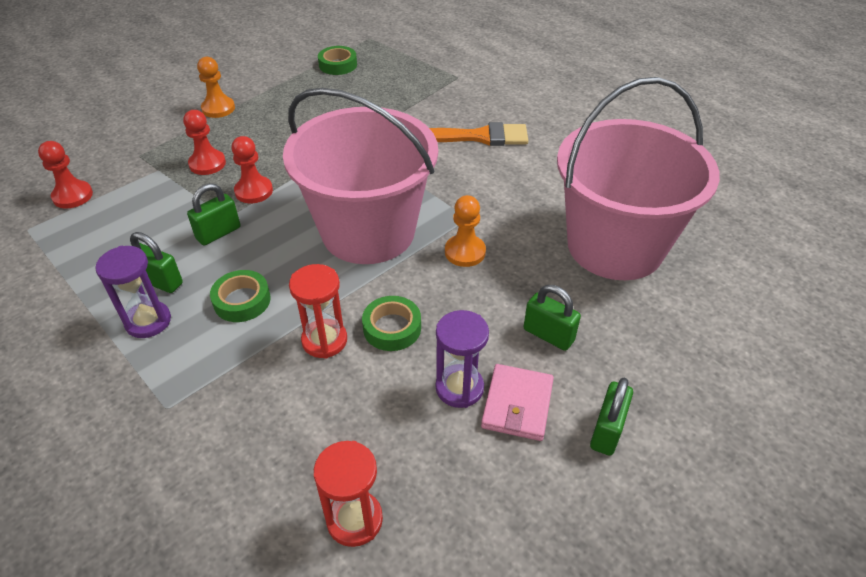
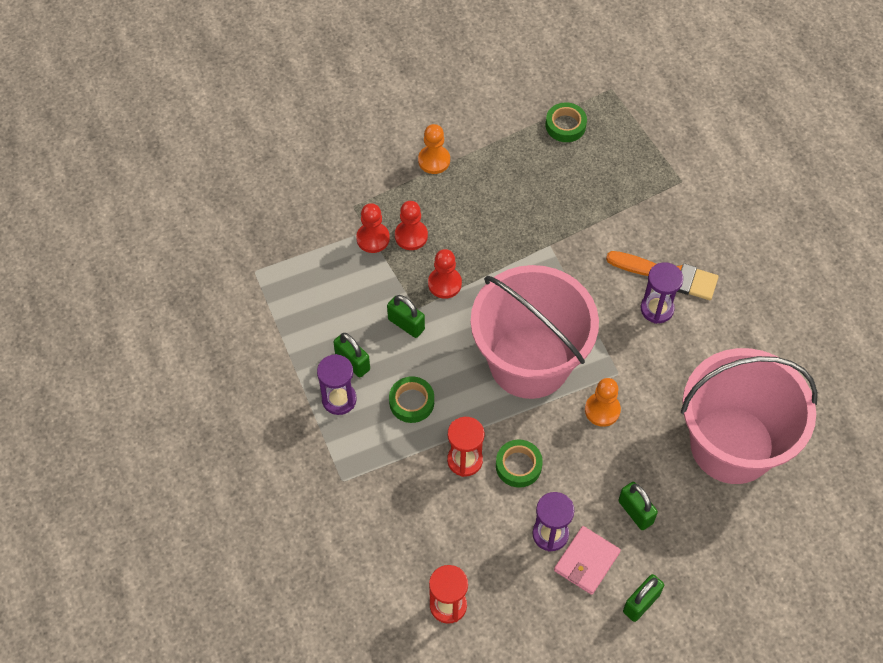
camera: 20 degrees right, 15 degrees up
(73, 196) = (293, 242): red pawn -> red pawn (373, 238)
(218, 233) = (406, 324): green padlock -> green padlock turned 60 degrees clockwise
(480, 161) = (657, 309): none -> purple hourglass

